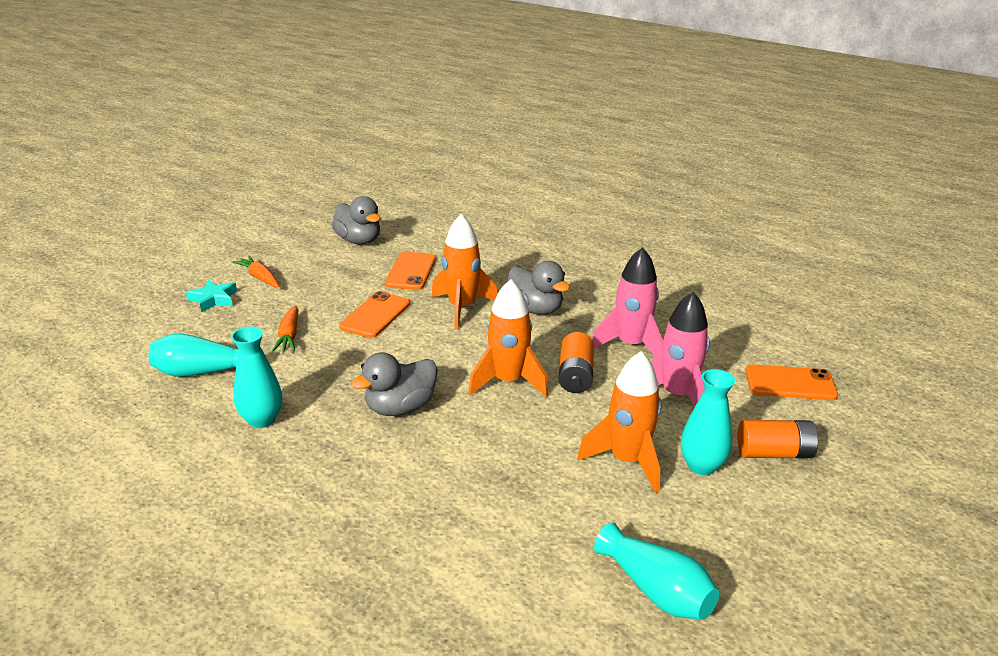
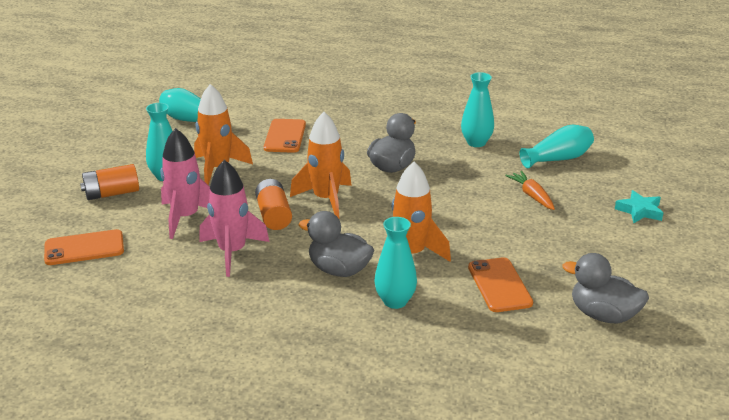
camera: 160 degrees right, 0 degrees up
(260, 278) = (635, 241): orange carrot -> none
(375, 315) = (482, 229): orange phone -> orange phone (285, 136)
(503, 278) = (395, 301): none -> turquoise vase

